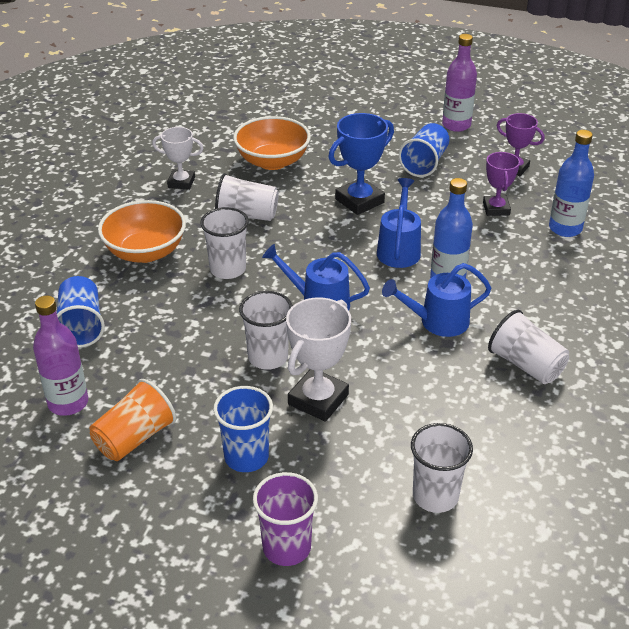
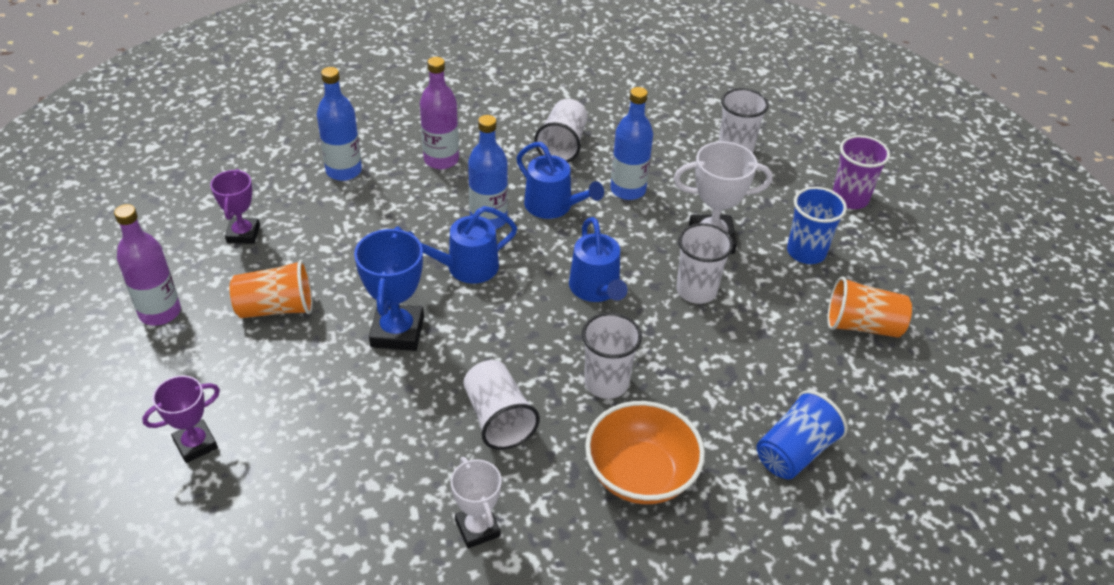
camera: 125 degrees left, 5 degrees up
(68, 403) = (881, 394): purple bottle -> purple bottle (441, 160)
(272, 161) = (361, 455): orange bowl -> none
(359, 201) = (397, 332): blue trophy -> blue trophy turned 75 degrees clockwise
(424, 163) = (276, 308): blue cup -> orange cup
(427, 378) = (628, 190): none -> blue bottle
(496, 209) = (339, 224): purple trophy -> purple trophy (195, 444)

